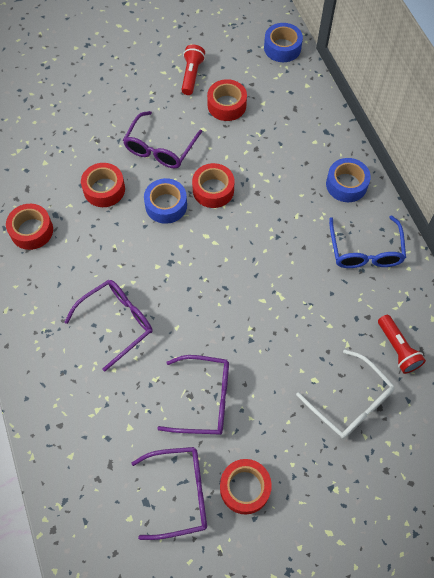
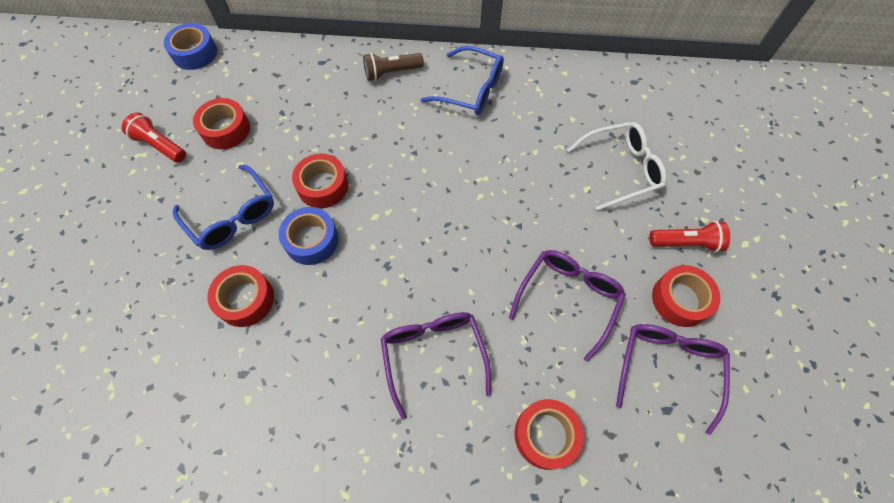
camera: 65 degrees left, 0 degrees up
(31, 230) = (246, 414): red tape -> red tape (545, 435)
(160, 148) = (232, 216): purple glasses -> blue glasses
(346, 184) = (391, 72): blue tape -> brown flashlight
(397, 349) = (583, 110): red flashlight -> red flashlight (686, 243)

